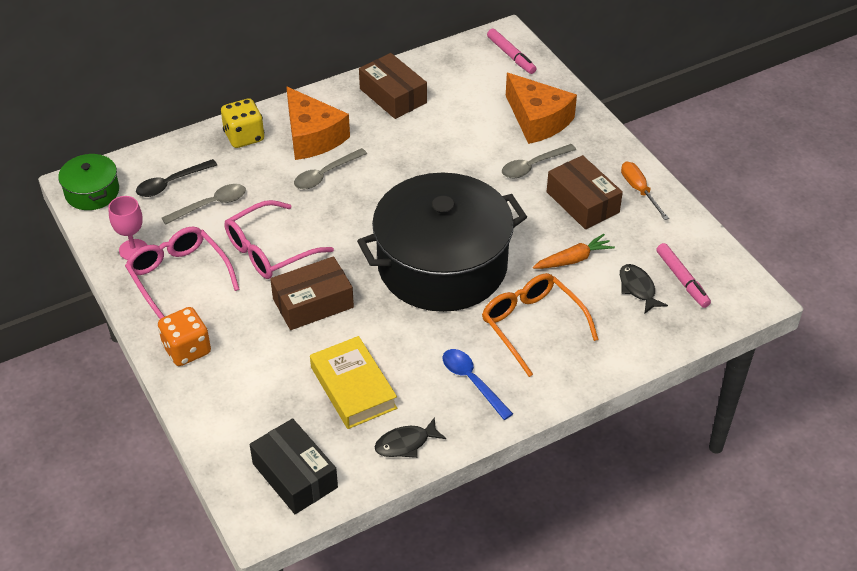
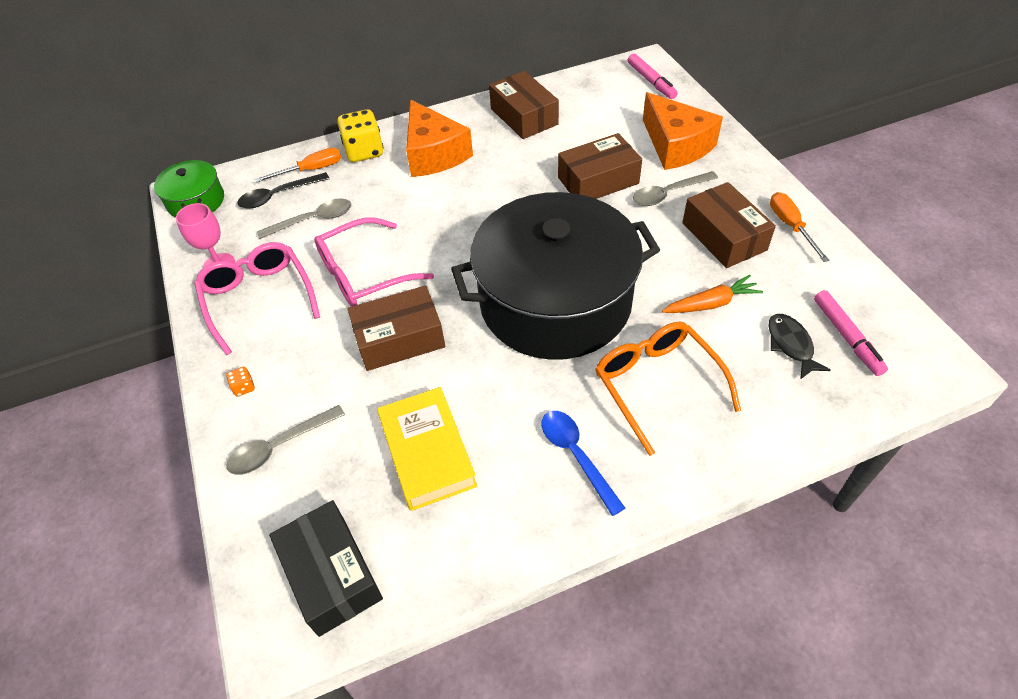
camera: 10 degrees right, 5 degrees up
(187, 350) = (244, 387): orange dice -> orange dice, size x0.43
(196, 157) = (311, 170): none -> orange screwdriver
(325, 175) = (440, 193): grey spoon -> grey spoon (279, 446)
(405, 443) = (481, 539): black fish -> none
(469, 156) = (598, 180): none -> brown box

